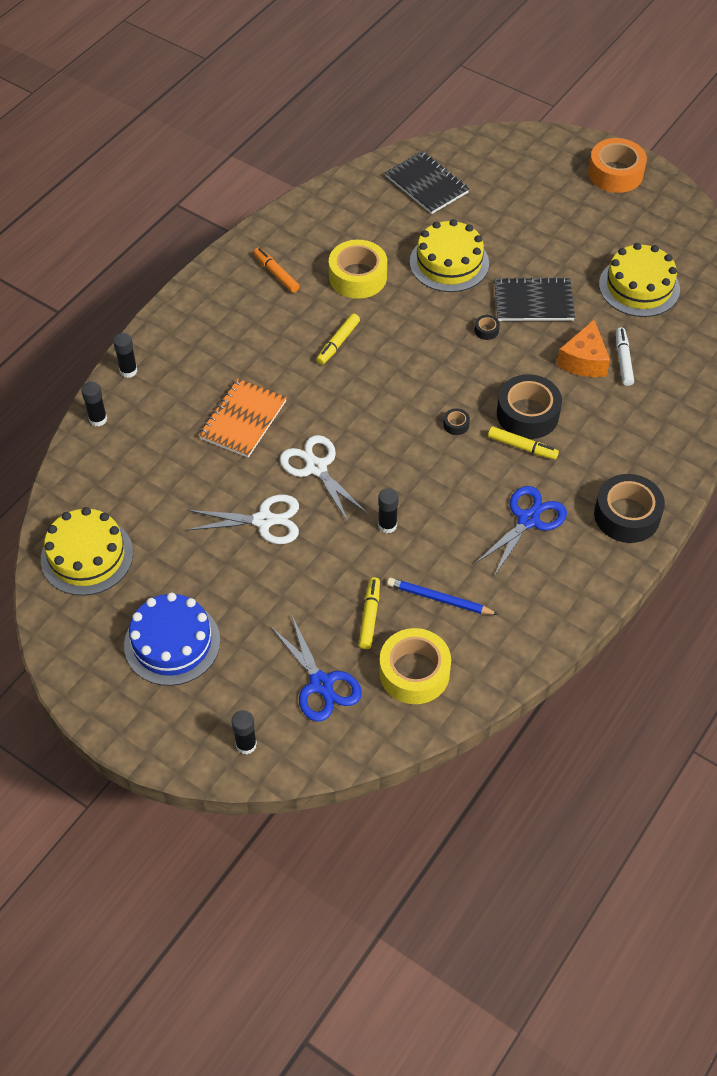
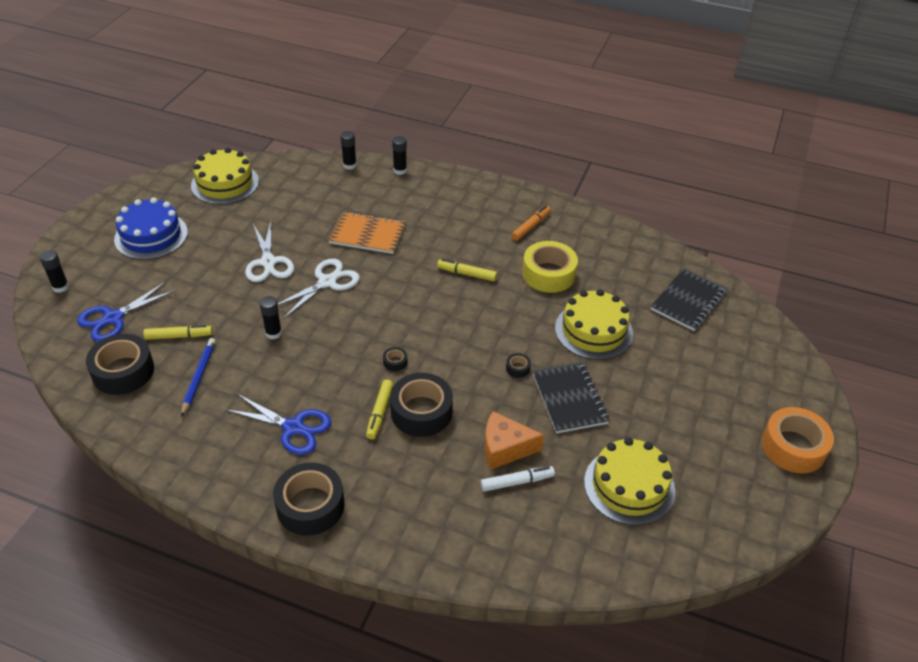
camera: 75 degrees right, 10 degrees down
(414, 672) = (123, 371): yellow tape -> black tape

